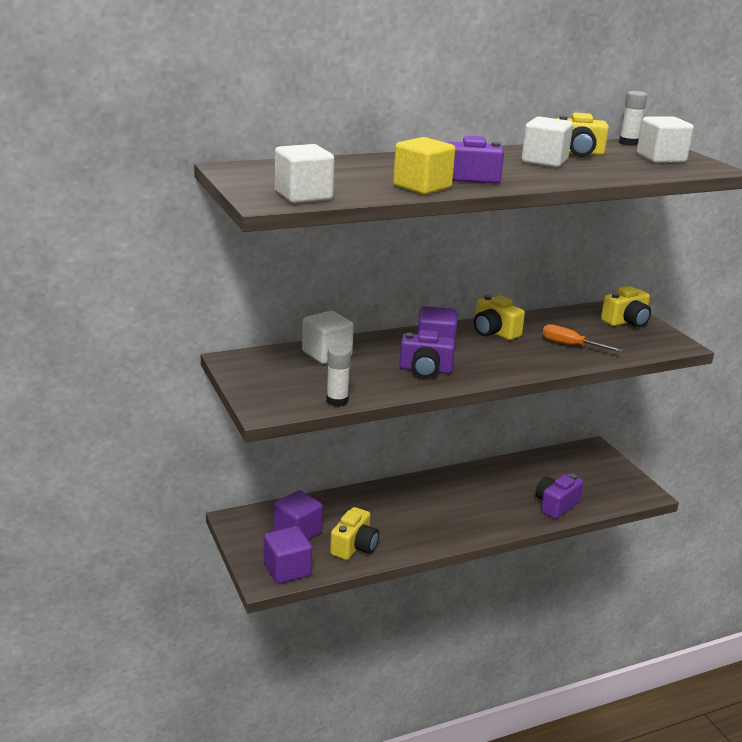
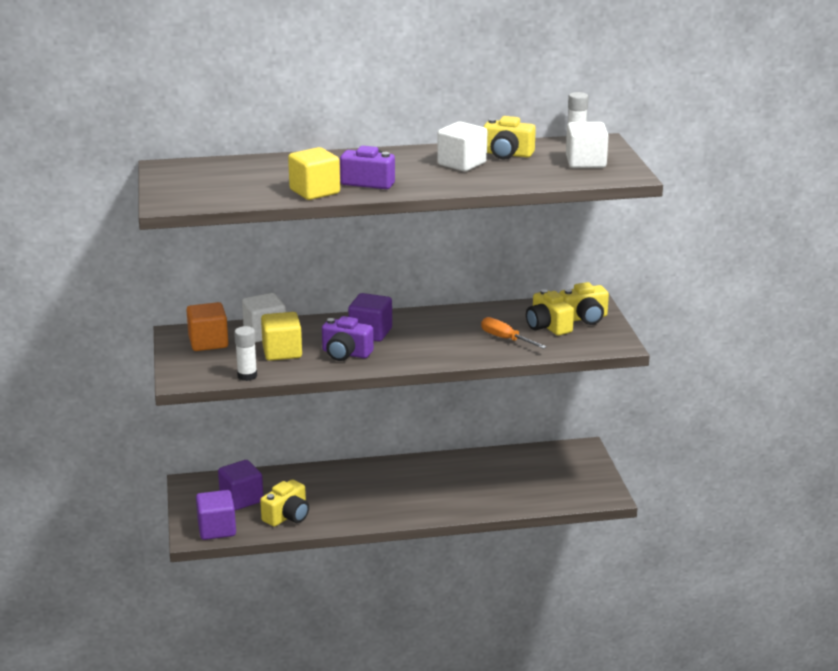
camera: 15 degrees right, 0 degrees up
(272, 367) = (208, 342): none -> orange cube
(303, 196) = (202, 198): white cube -> none
(358, 373) = (282, 352): none -> yellow cube
(494, 332) = (439, 321): yellow camera -> yellow camera (548, 326)
(556, 505) = (505, 499): purple camera -> none

